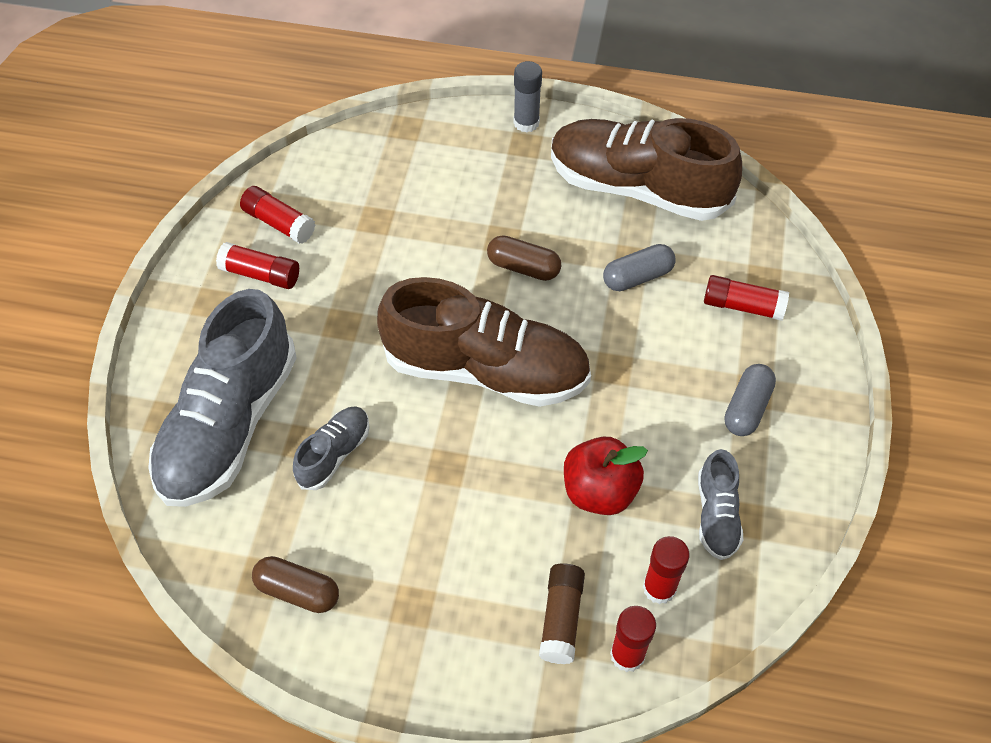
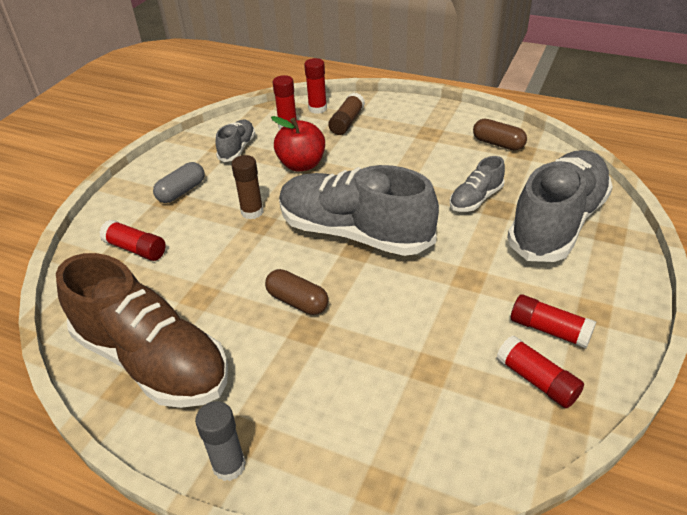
camera: 165 degrees left, 15 degrees down
(486, 369) = (354, 233): brown shoe -> grey shoe
(630, 385) = (252, 212): none -> brown glue stick
(637, 277) = (203, 280): grey capsule -> none

